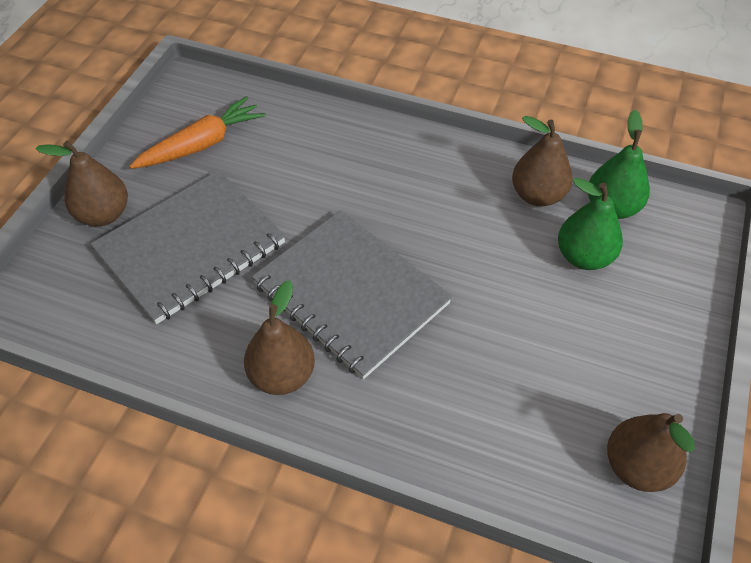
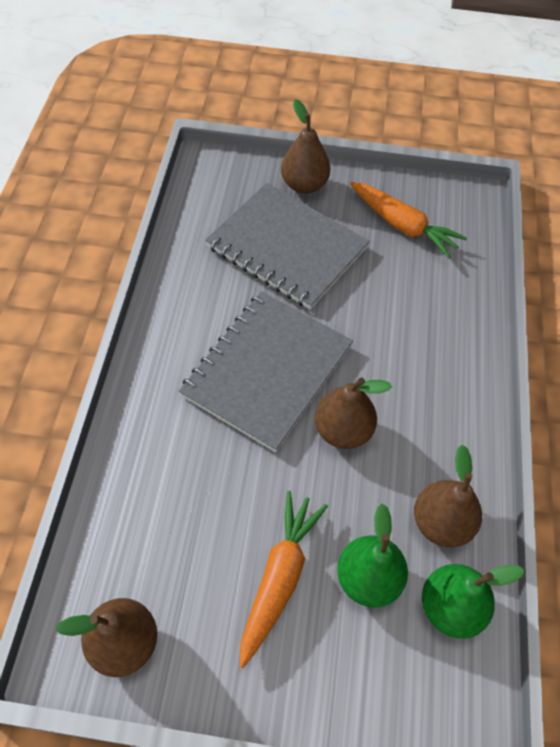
camera: 75 degrees right, 5 degrees up
(282, 375) = (176, 338): brown pear -> brown pear (343, 430)
(578, 323) = (279, 577): none -> orange carrot

